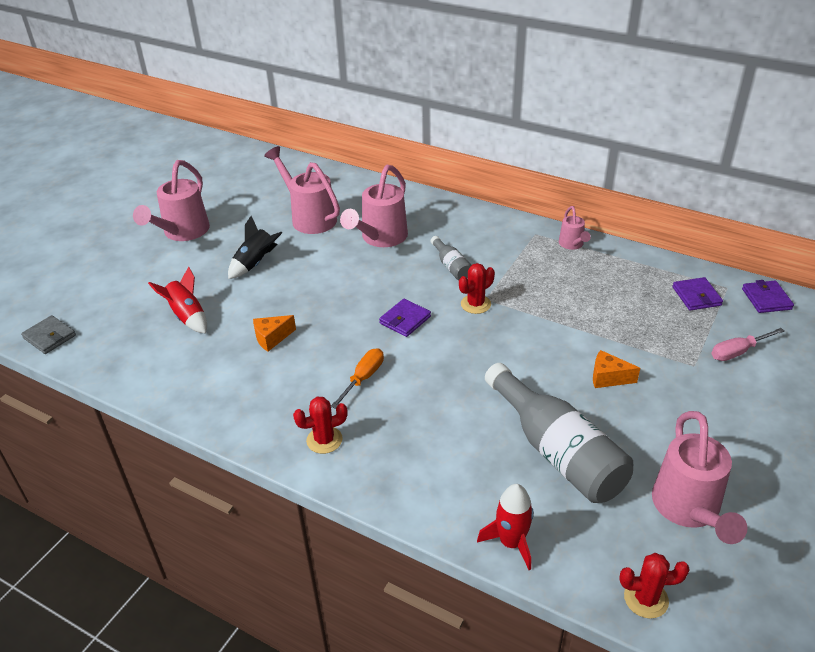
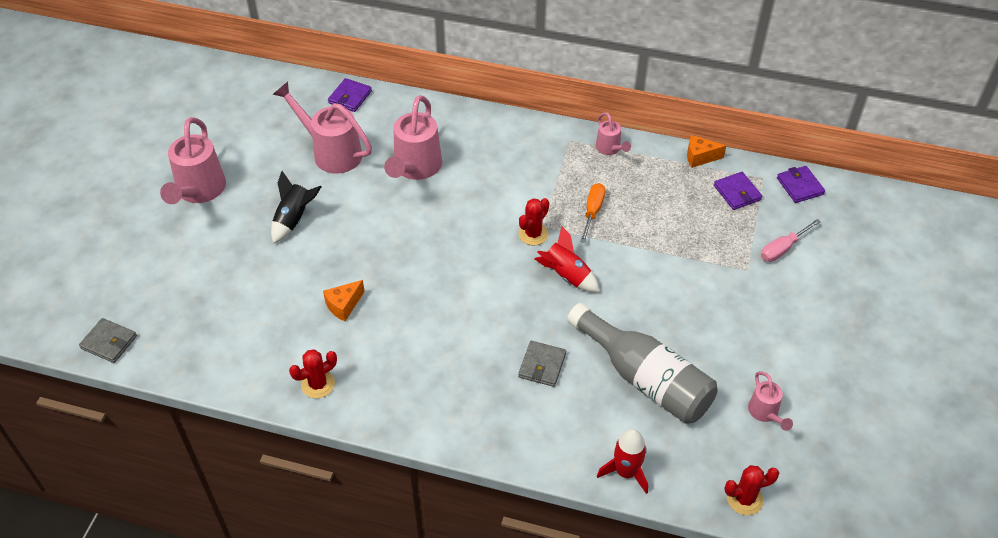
camera: 15 degrees left, 10 degrees up
(187, 316) = (247, 294): red rocket -> red rocket (566, 275)
(324, 440) = (433, 406): red cactus -> red cactus (318, 384)
(363, 378) = (449, 334): orange screwdriver -> orange screwdriver (592, 211)
(405, 320) = (469, 263): purple wallet -> purple wallet (350, 97)
(449, 421) = (542, 365): none -> grey wallet
(451, 266) = (497, 193): grey bottle -> none
(608, 378) = (674, 296): orange cheese -> orange cheese (700, 157)
(688, 509) = (765, 413): pink watering can -> pink watering can, size x0.52

